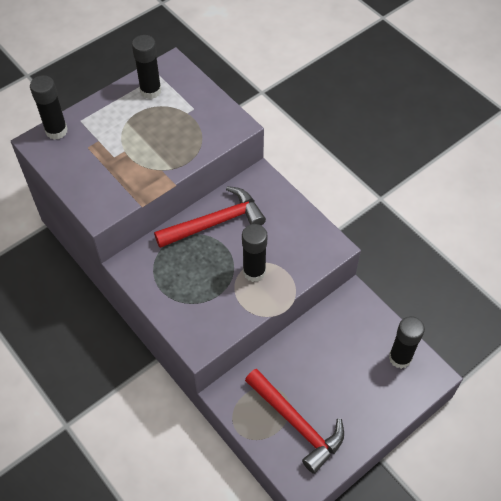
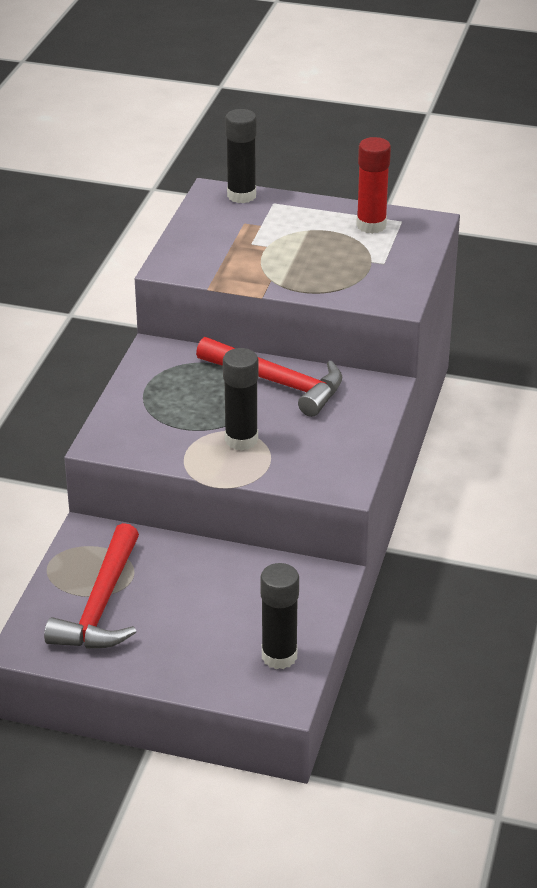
camera: 55 degrees right, 20 degrees down
(150, 91) = (371, 225): black glue stick -> red glue stick

